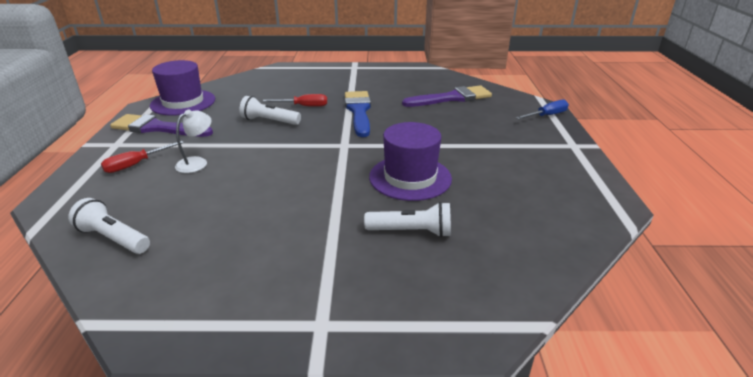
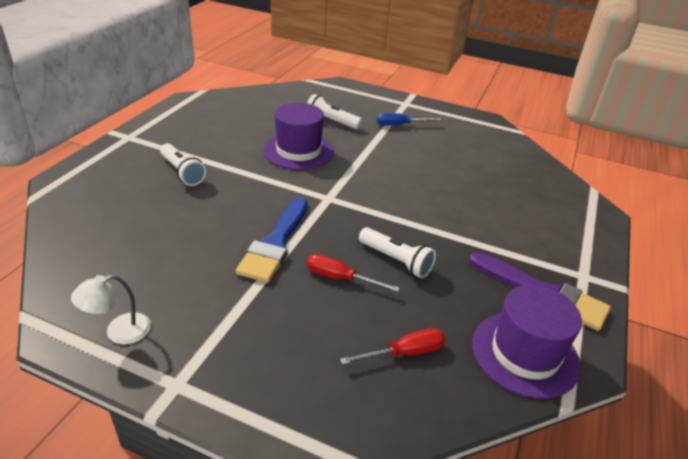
camera: 160 degrees left, 5 degrees up
(113, 238) = (529, 169): white flashlight -> white flashlight (182, 172)
(136, 164) = (543, 235): red screwdriver -> red screwdriver (405, 353)
(197, 162) = (481, 219): white lamp -> white lamp (119, 332)
(451, 98) = (135, 230): purple brush -> none
(546, 116) = (84, 170): blue screwdriver -> blue screwdriver (400, 125)

